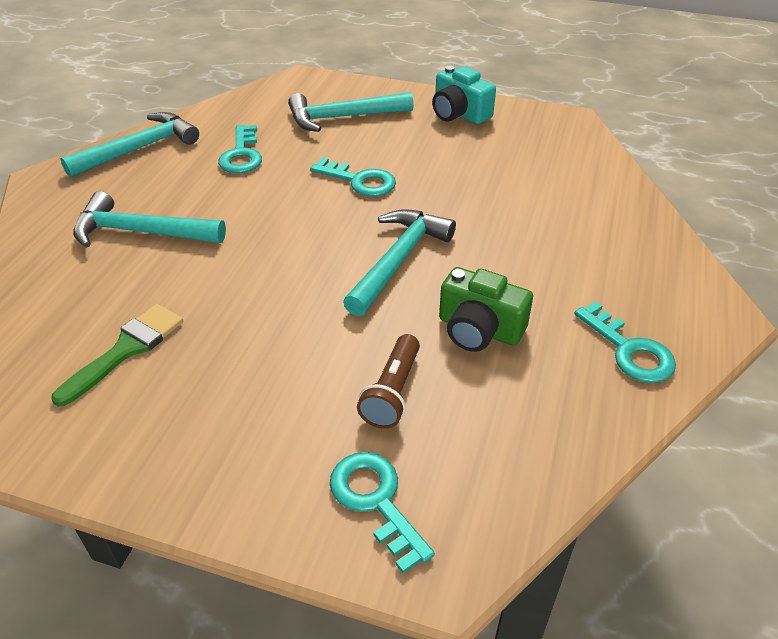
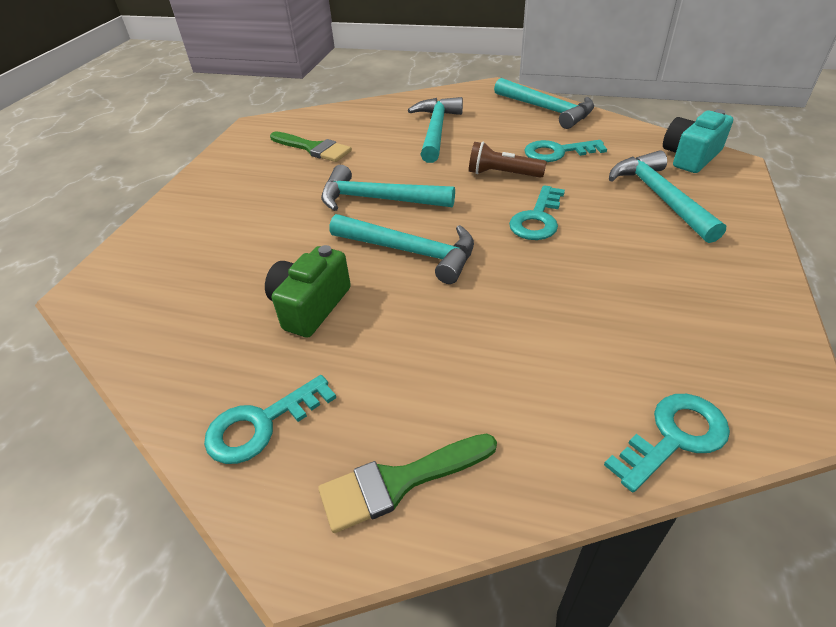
camera: 90 degrees right, 0 degrees up
(292, 283) = (378, 199): none -> turquoise hammer
(375, 501) = (151, 258): turquoise key -> turquoise key (674, 437)
(392, 392) = (246, 259): brown flashlight -> brown flashlight (502, 174)
(459, 113) = (729, 283): turquoise camera -> turquoise camera (690, 156)
(661, 272) = (399, 482): none -> green brush

